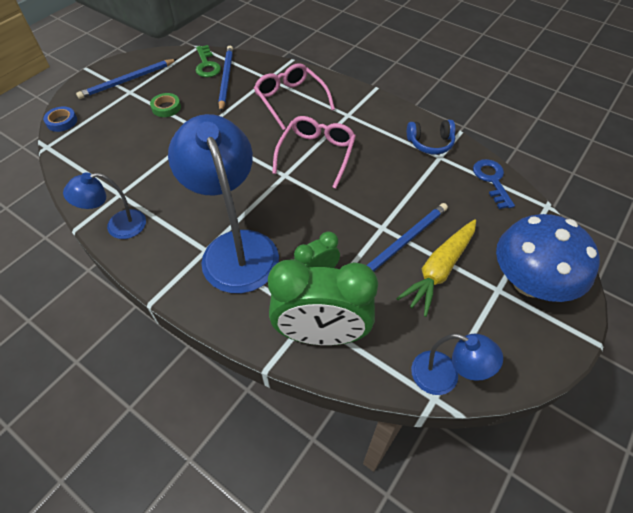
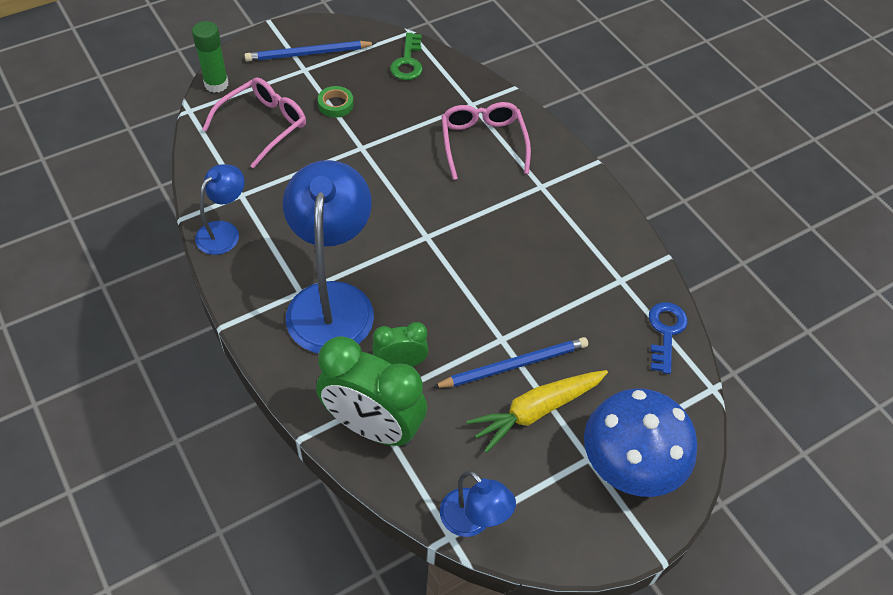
camera: 20 degrees right, 0 degrees up
(62, 121) = (216, 84): blue tape -> green glue stick
(118, 226) = (224, 232): blue lamp -> blue lamp turned 120 degrees clockwise
(226, 79) = (421, 89): blue pencil -> none
(316, 154) = (476, 224): pink glasses -> pink glasses (263, 126)
(430, 143) = (620, 258): blue headphones -> none

